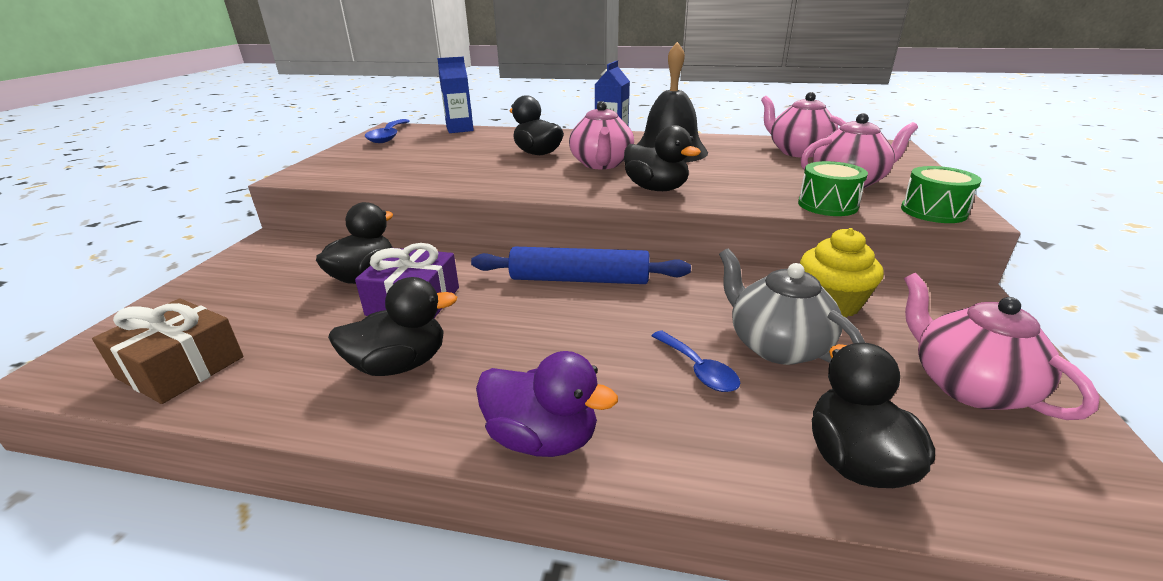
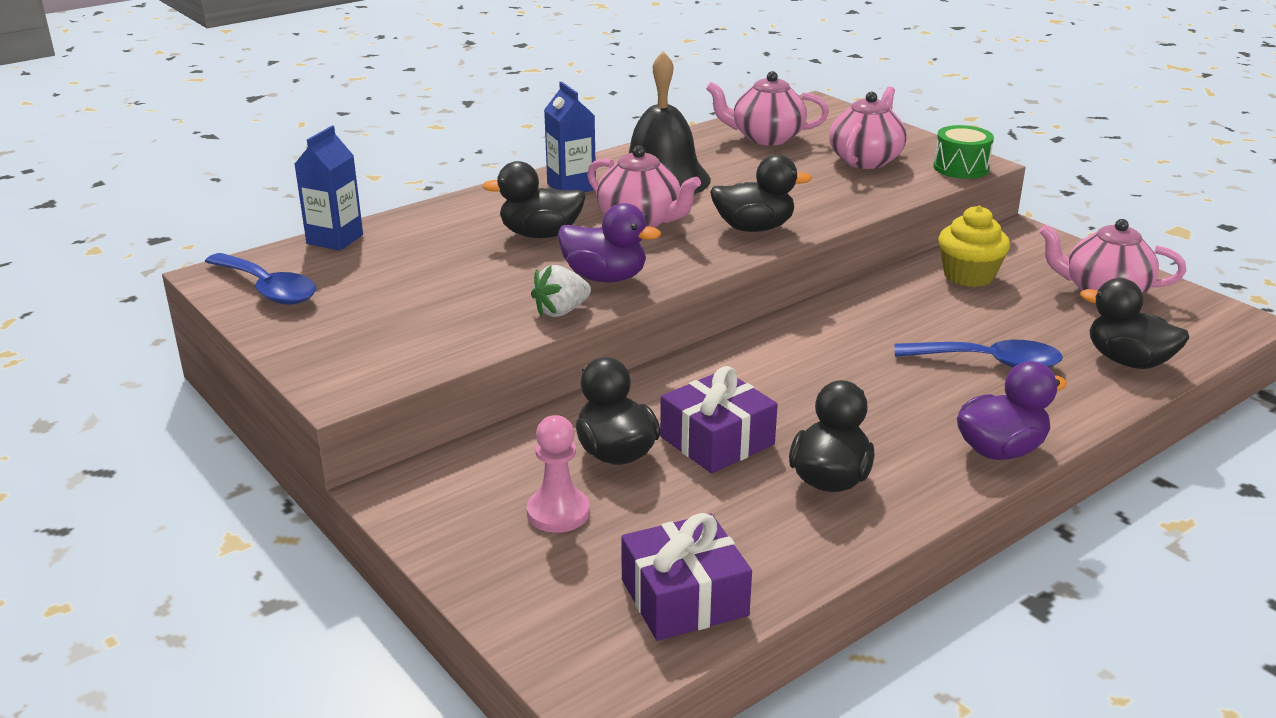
camera: 50 degrees left, 0 degrees up
(181, 367) = (684, 597): brown gift -> purple gift
(274, 287) = (558, 512): none -> pink pawn
(447, 185) = (561, 311): none -> white strawberry
(508, 180) = (605, 277): none -> purple duck
(579, 279) = (791, 349): blue rolling pin -> none
(698, 369) = (989, 362): blue spoon -> blue spoon, size x1.57
(776, 345) = (995, 322): grey teapot -> none
(827, 205) = (896, 190): green drum -> none

